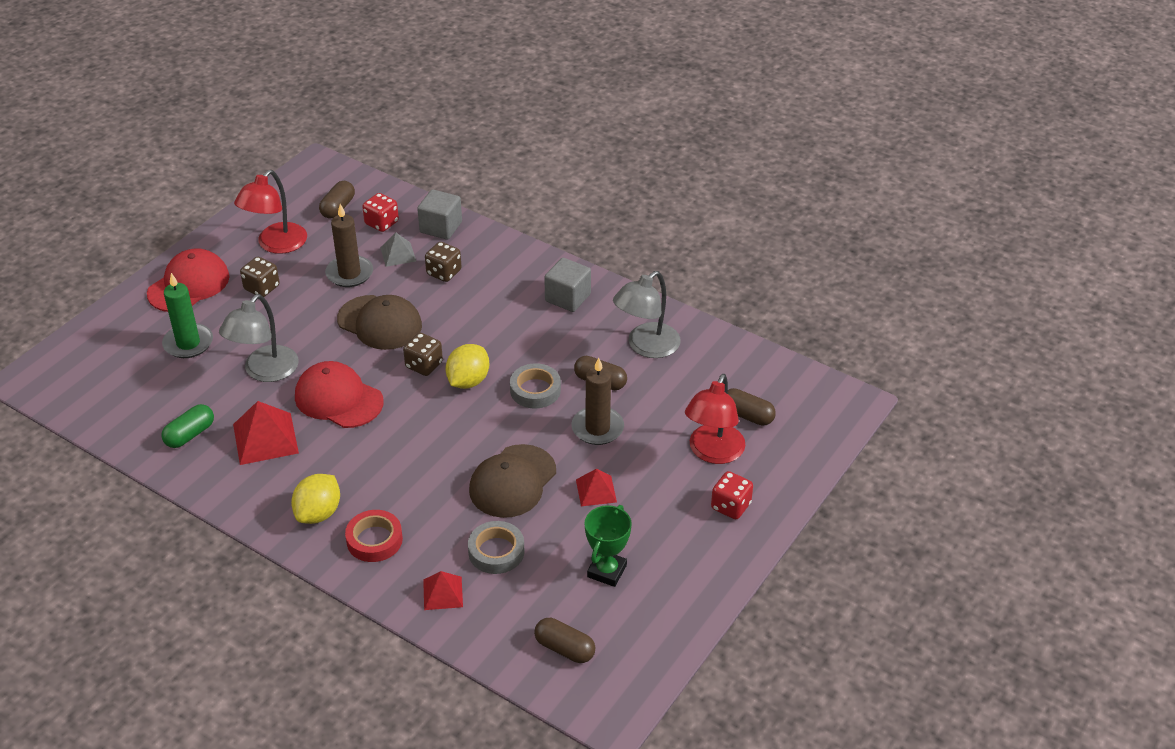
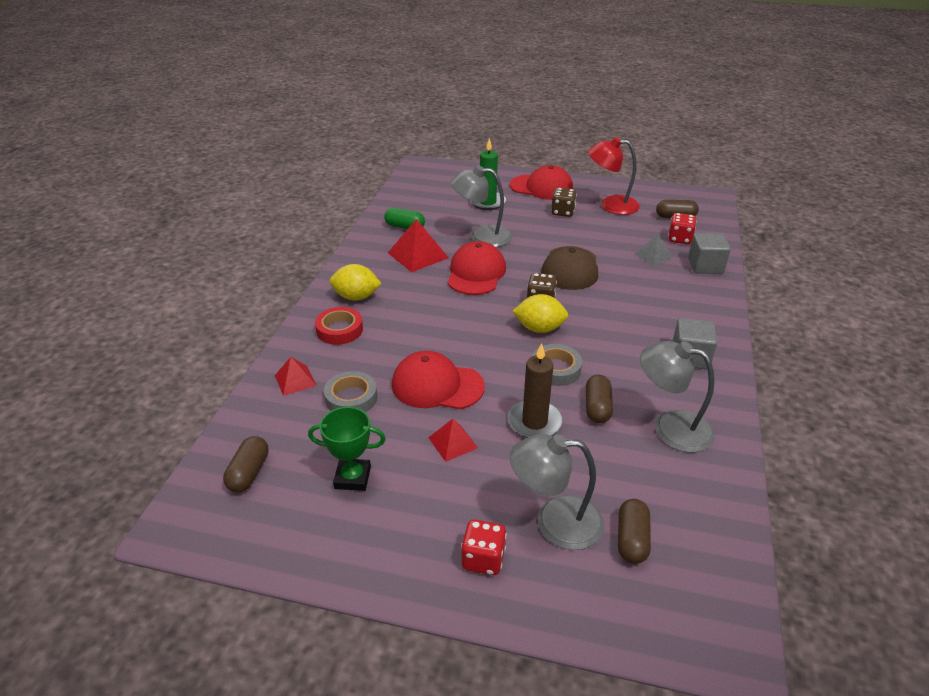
camera: 70 degrees right, 5 degrees down
(349, 273) = (610, 241): brown candle -> none
(444, 273) = (654, 282): brown dice -> none
(512, 481) = (437, 385): brown cap -> red cap
(713, 453) = (555, 522): red lamp -> grey lamp

